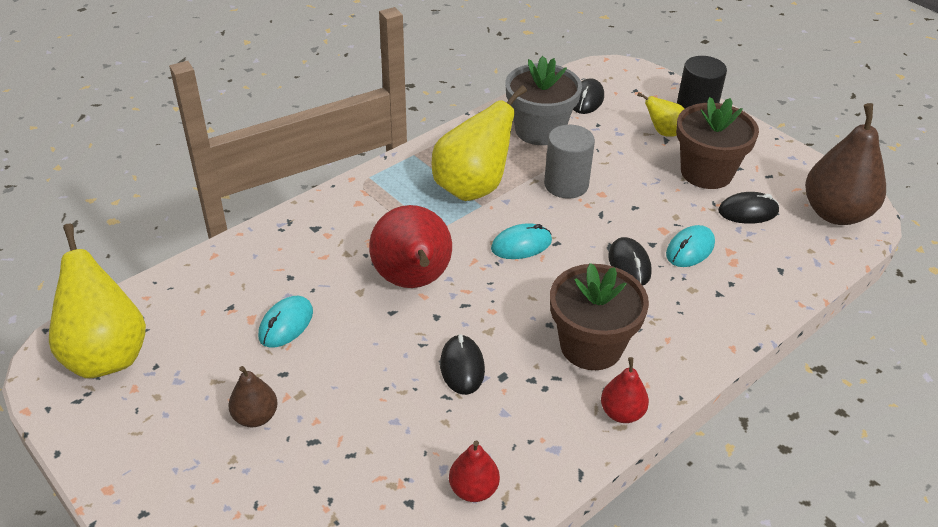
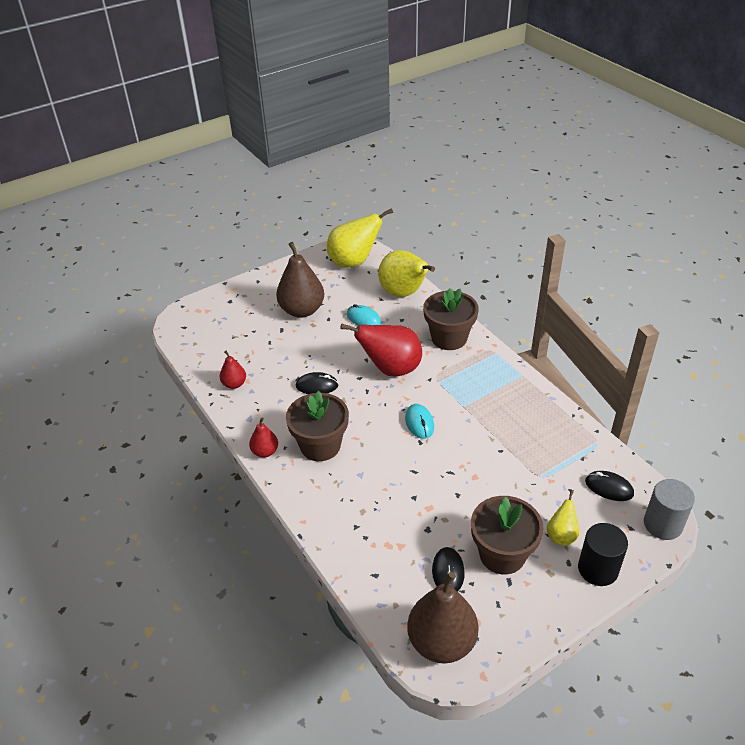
camera: 100 degrees right, 0 degrees up
(255, 417) = (302, 310): brown pear -> brown pear, size x1.98
(338, 222) = (449, 338): none -> brown flower pot
(473, 187) = (483, 403): yellow pear -> yellow pear (404, 293)
(539, 130) = (558, 449): grey flower pot -> none
(566, 185) = (486, 456): grey cylinder -> grey cylinder (662, 524)
(629, 264) = (392, 479): black mouse -> none
(690, 249) = (405, 519): turquoise mouse -> none

